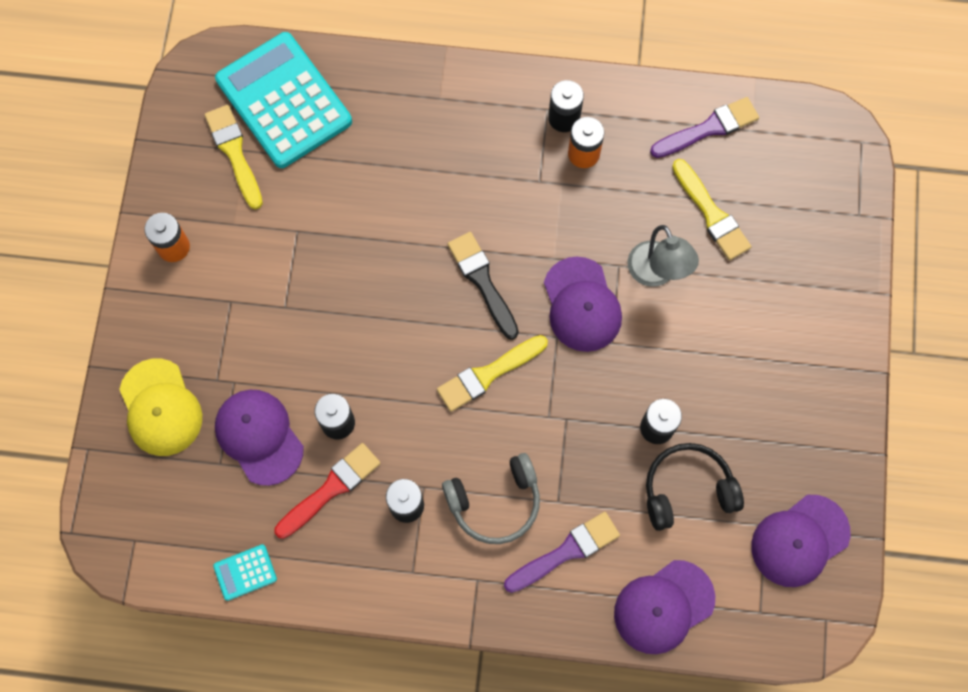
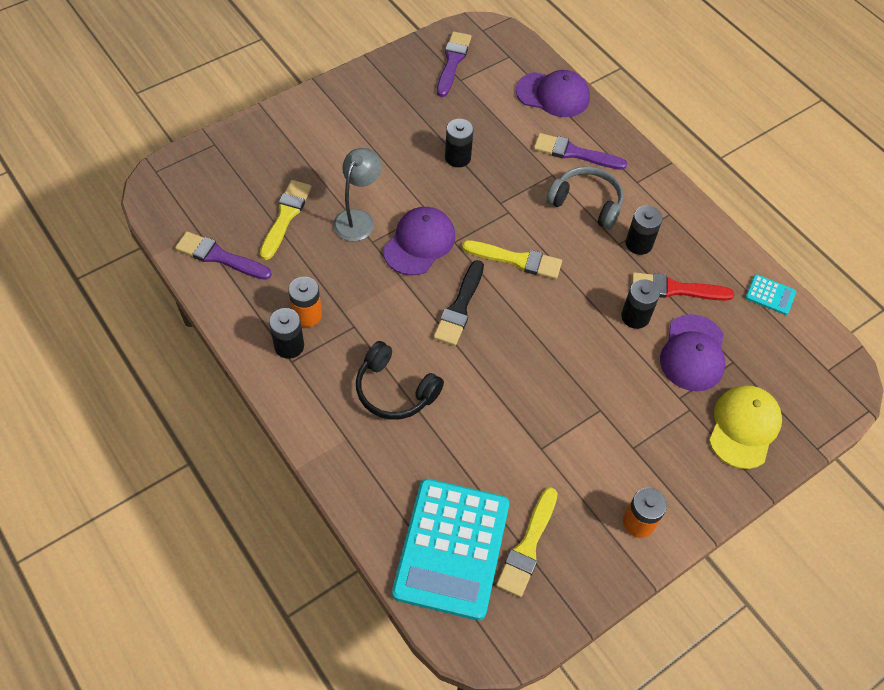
camera: 135 degrees left, 15 degrees down
(687, 490) = (478, 122): black headphones -> black headphones (395, 390)
(799, 540) = (452, 62): purple cap -> purple brush

